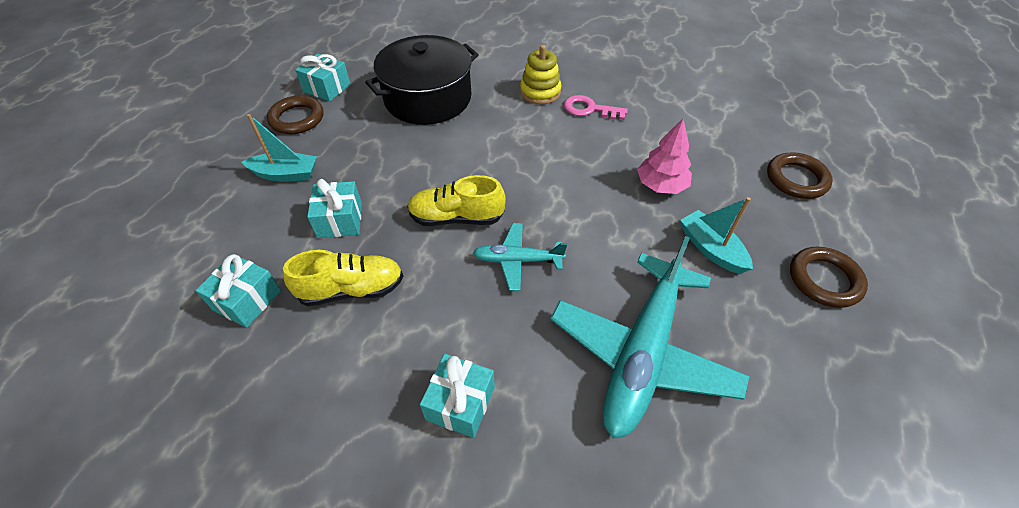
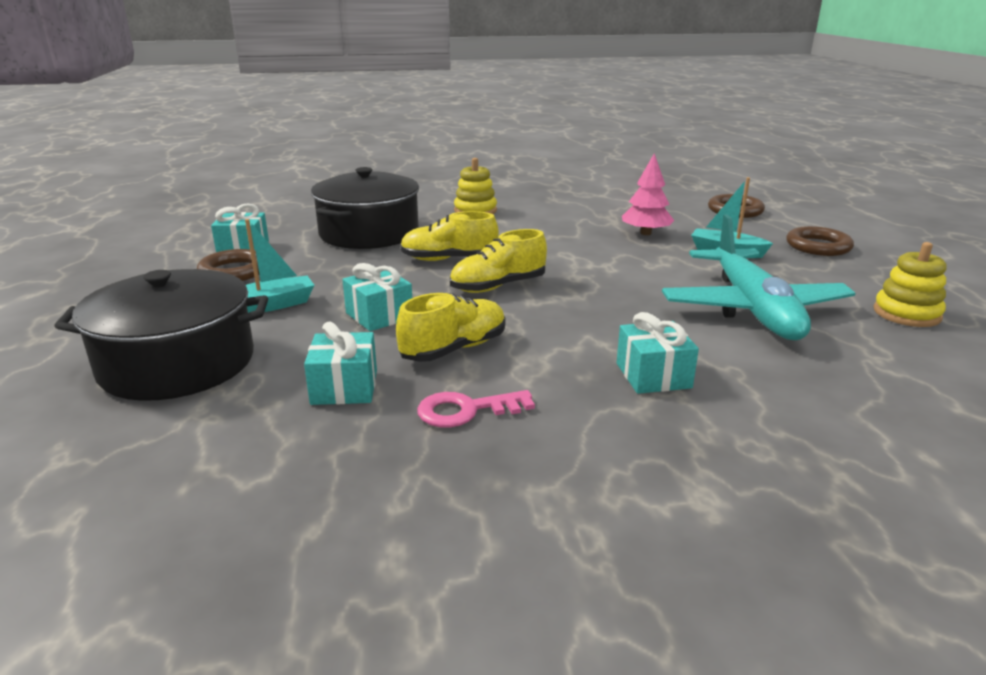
camera: 30 degrees left, 25 degrees down
(181, 221) = (178, 363): none -> black pot
(453, 162) = (449, 259): none -> yellow shoe
(517, 260) = (588, 294): turquoise plane -> none
(589, 109) = (532, 211): pink key -> pink key (466, 410)
(797, 440) = (906, 314): none -> yellow stacking toy

